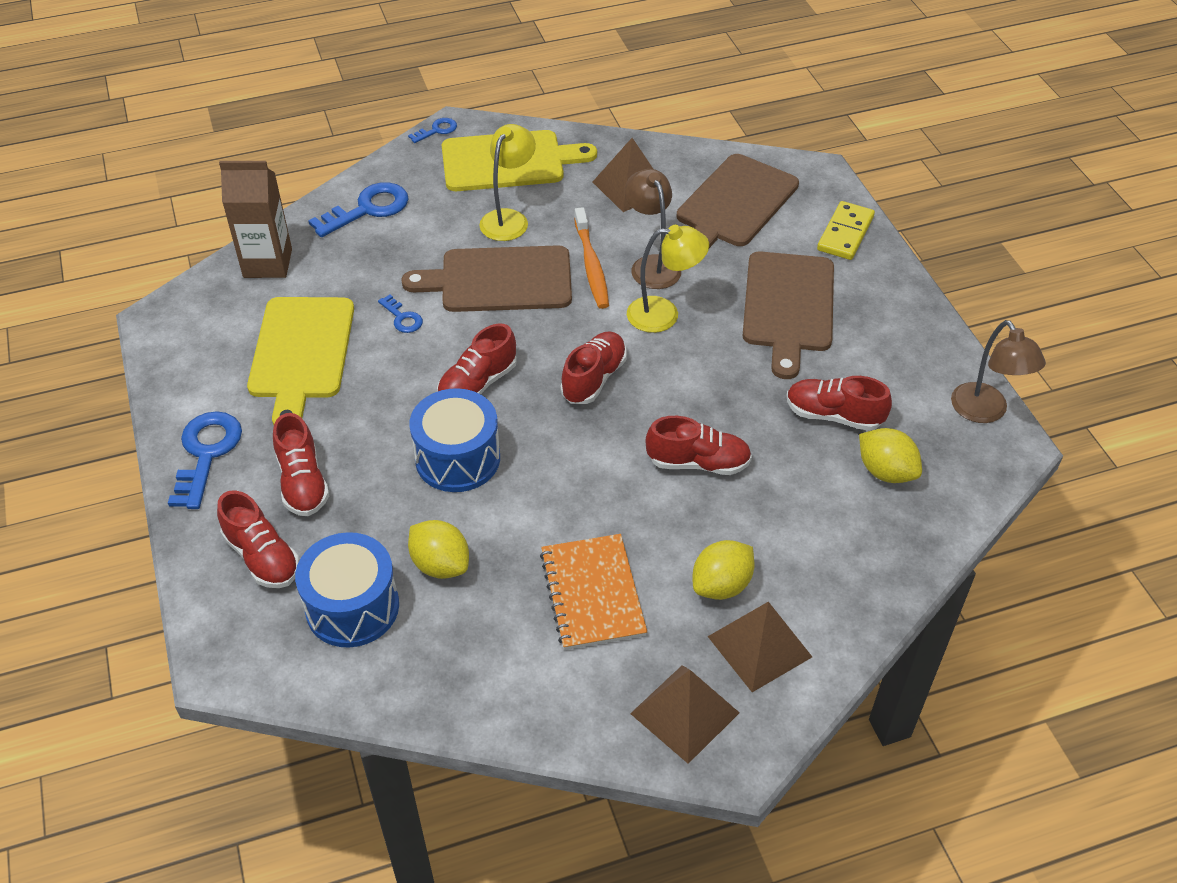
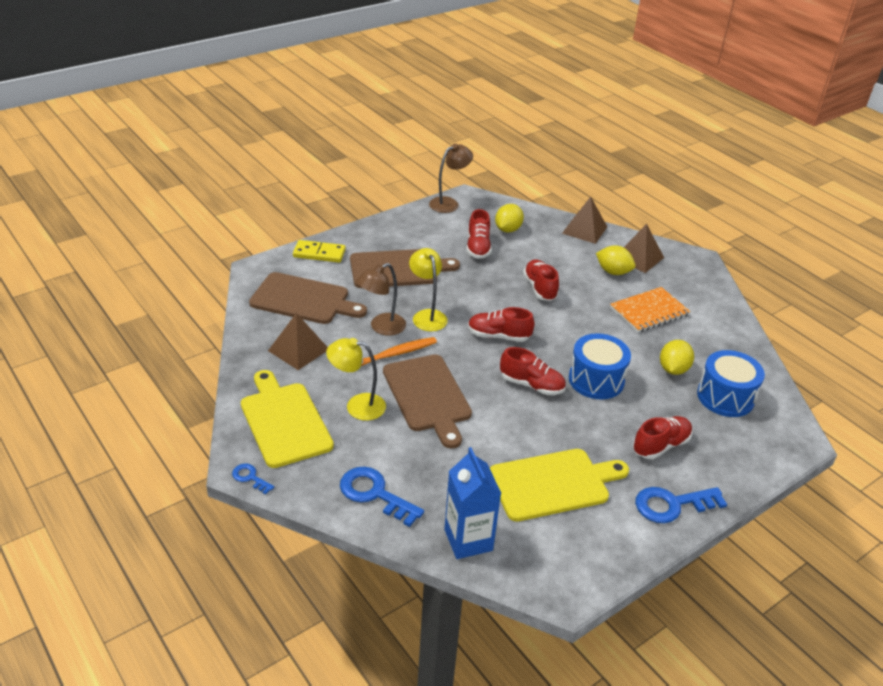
camera: 110 degrees left, 10 degrees down
(262, 557) = (724, 446): red shoe -> none
(267, 263) = (468, 540): brown carton -> blue carton
(402, 318) = (490, 438): blue key -> none
(684, 713) = (690, 274): brown pyramid -> brown pyramid (584, 230)

